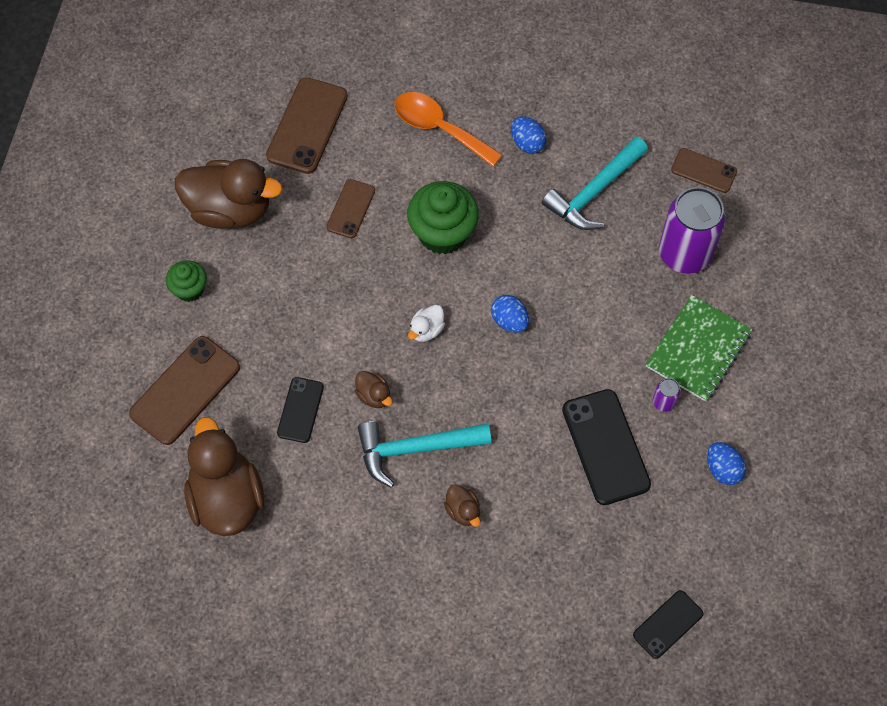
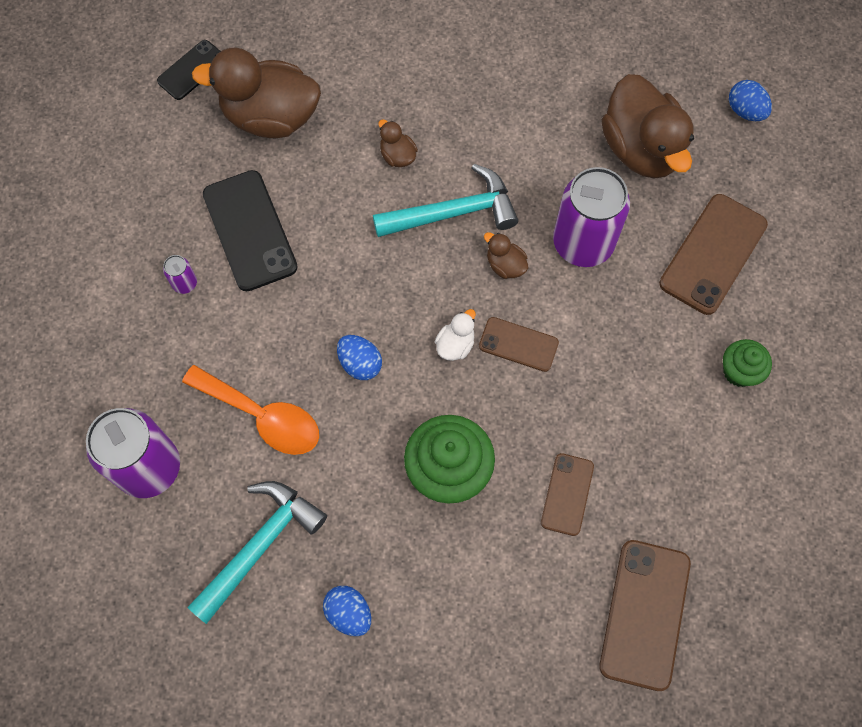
camera: 175 degrees right, 5 degrees up
(230, 209) = (717, 480): brown duck -> brown duck (270, 116)
(300, 410) = (583, 243): black phone -> purple can
(439, 128) = (468, 626): orange spoon -> orange spoon (262, 416)
(698, 350) = (141, 346): green notebook -> none
(703, 171) = (116, 590): brown phone -> brown phone (518, 344)
(722, 469) = (125, 217): blue egg -> blue egg (745, 111)

